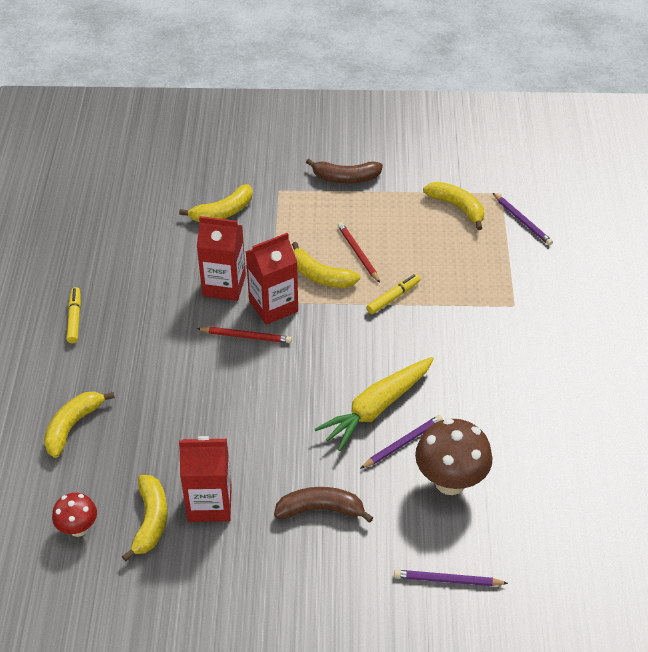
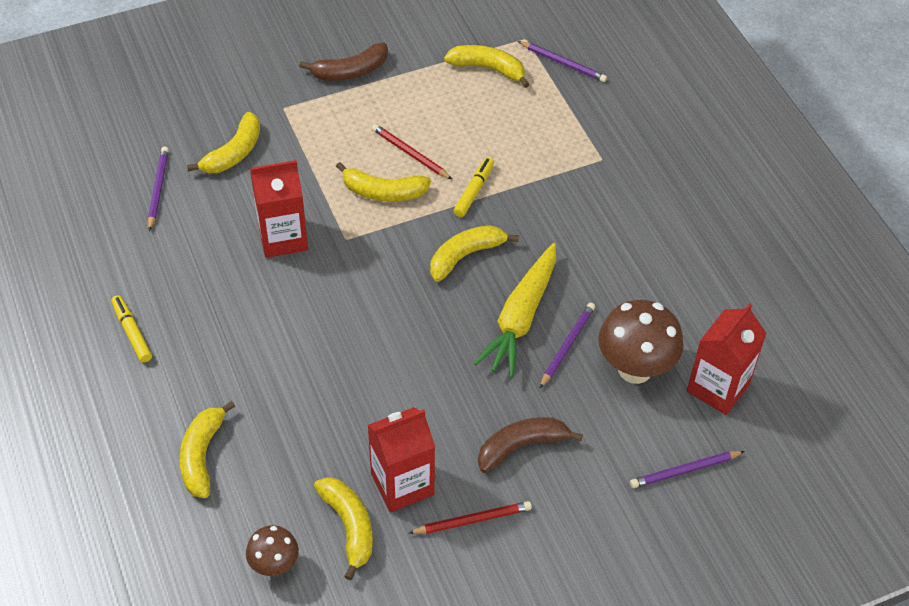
camera: 25 degrees left, 5 degrees up
(78, 528) = (274, 565): red mushroom -> brown mushroom
(152, 221) = (158, 189): none -> purple pencil
(246, 336) = (339, 287): red pencil -> red pencil (472, 520)
(273, 306) = (351, 243): red carton -> red carton (718, 388)
(358, 345) = (465, 256): none -> yellow banana

